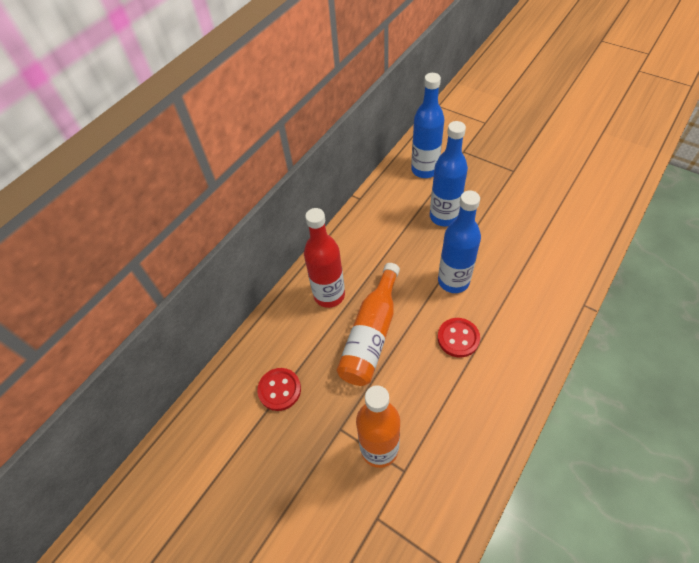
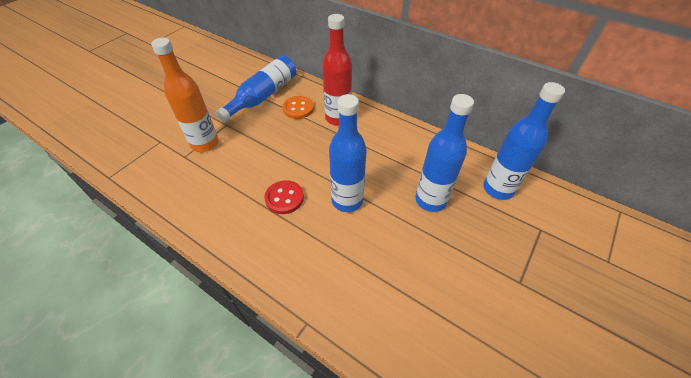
camera: 85 degrees right, 5 degrees down
(279, 390) = (263, 96): red button -> blue bottle
(309, 341) = (298, 108): none -> orange button
(371, 334) = (298, 142): orange bottle -> none

